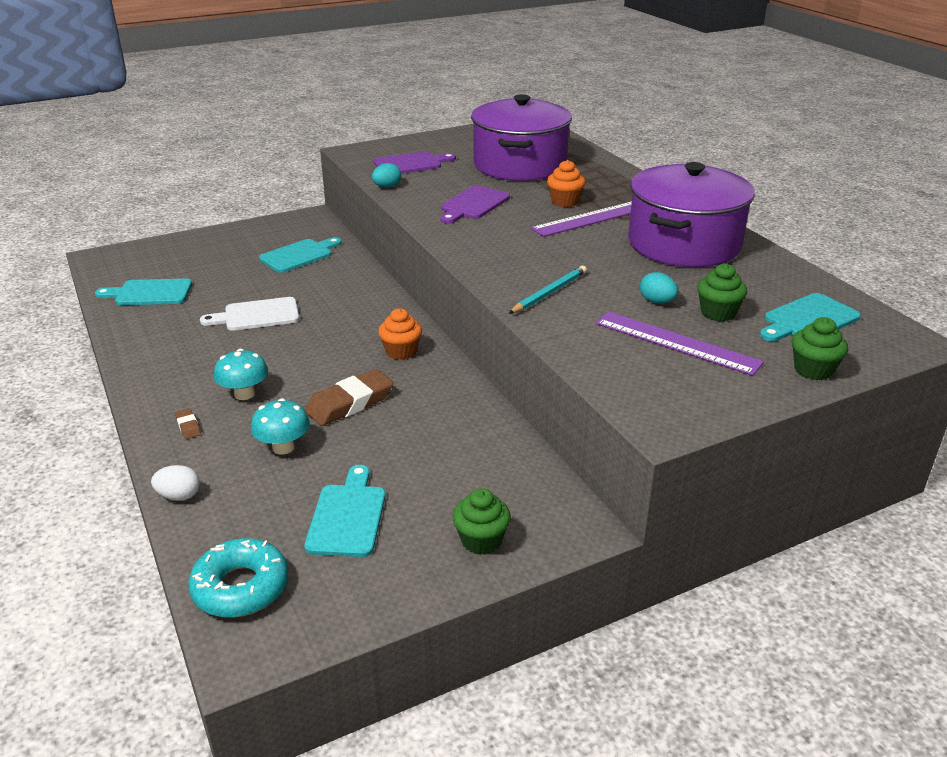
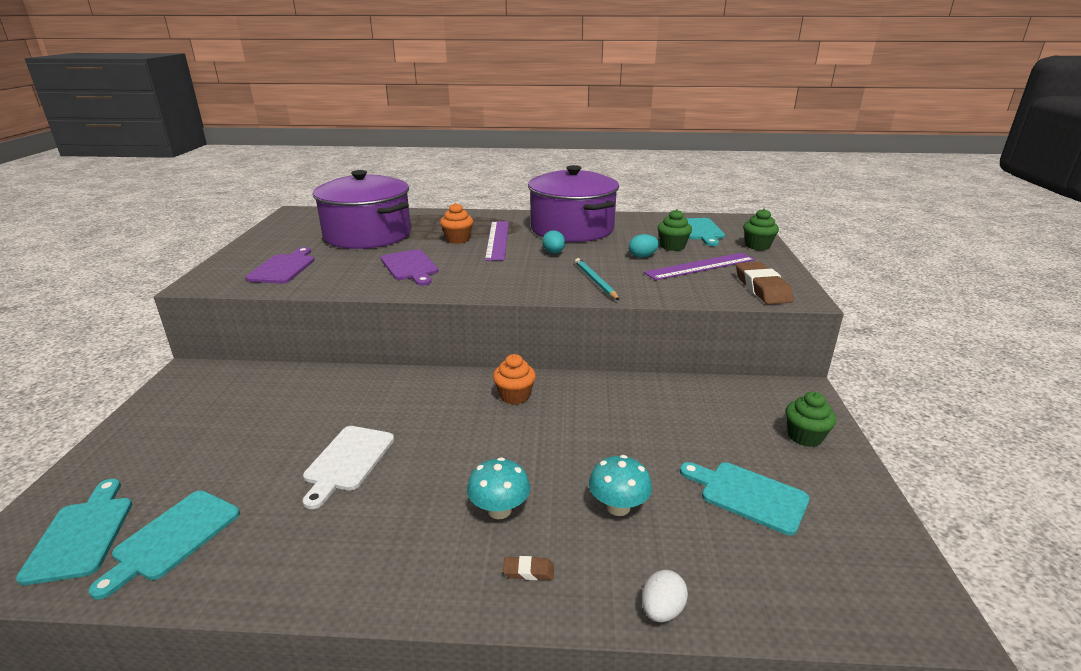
camera: 60 degrees left, 5 degrees down
(241, 587) = (834, 595): turquoise donut -> none
(299, 255) = (259, 401): turquoise cutting board -> turquoise cutting board (82, 535)
(350, 403) = (574, 446): brown eraser -> brown eraser (762, 288)
(387, 187) = (312, 288): turquoise egg -> turquoise egg (553, 253)

